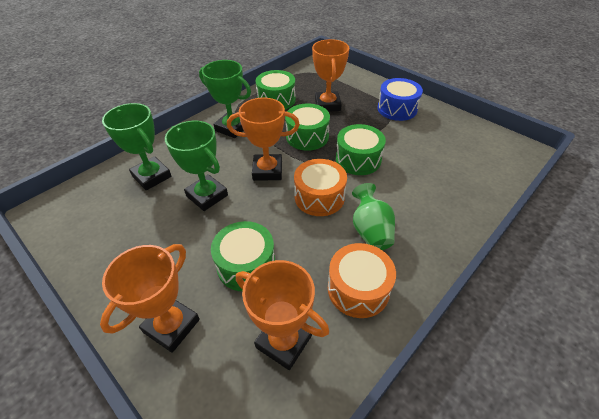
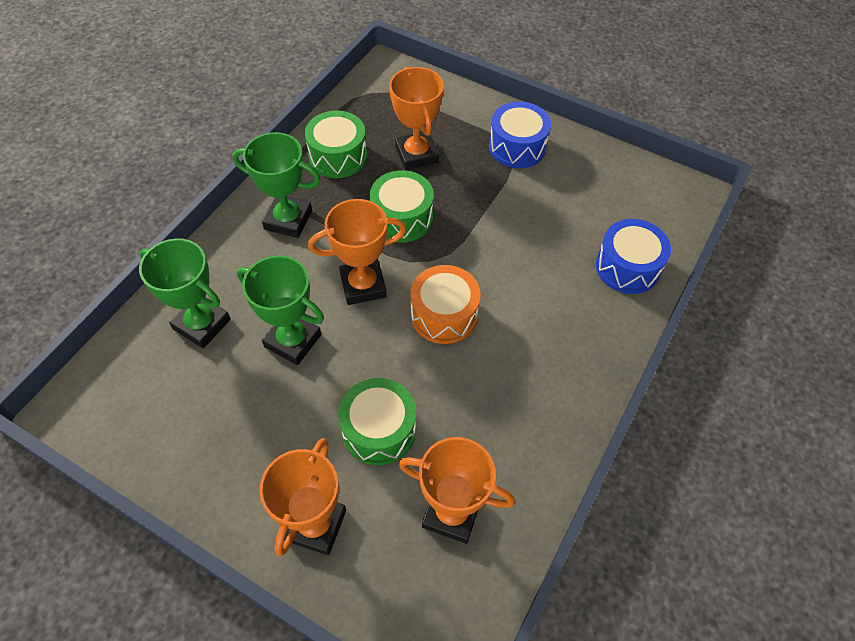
camera: 15 degrees left, 10 degrees up
(358, 159) = (481, 245): green drum -> none
(358, 289) = (520, 432): orange drum -> none
(370, 231) = (519, 352): green vase -> none
(467, 188) = (627, 267): none -> blue drum

